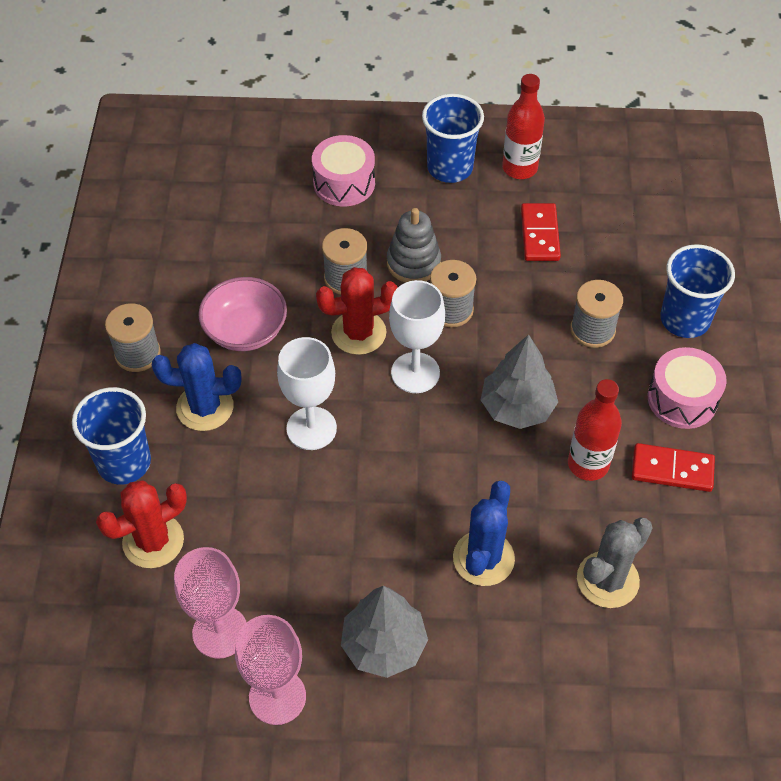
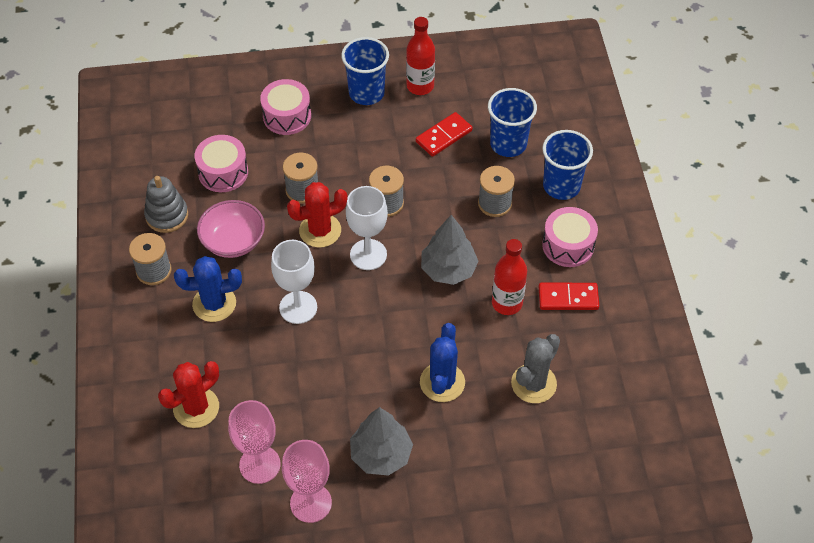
camera: 10 degrees left, 0 degrees up
(124, 462) = (161, 354): blue cup -> blue cup (508, 144)
(250, 242) = (223, 172): none -> pink drum
(413, 263) = (352, 171): grey stacking toy -> grey stacking toy (167, 215)
(539, 234) = (443, 136): red domino -> red domino turned 60 degrees clockwise

